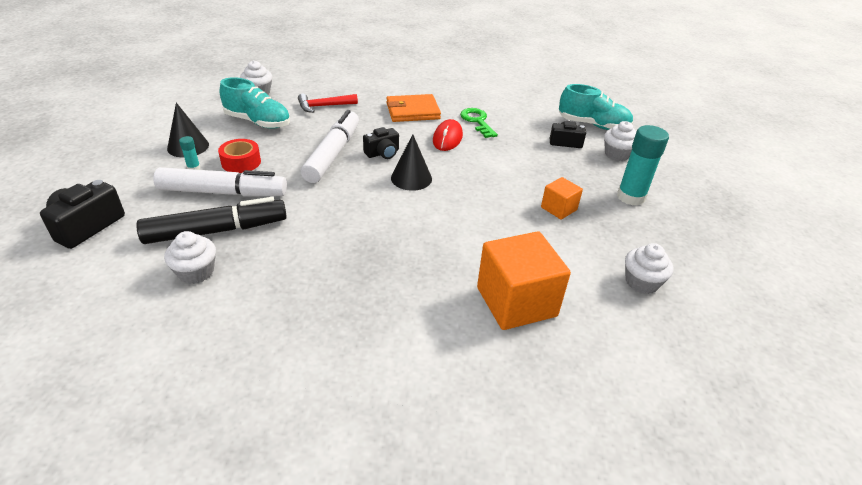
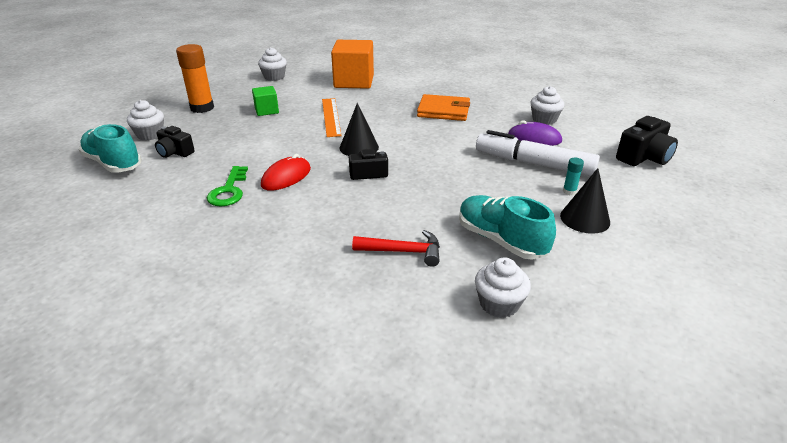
camera: 155 degrees left, 5 degrees down
(217, 231) = (534, 138): black marker -> purple mouse
(241, 162) = (519, 189): red tape -> none
(333, 154) = (420, 181): white marker -> none
(412, 111) = (289, 219): orange wallet -> orange wallet (443, 111)
(477, 215) = (331, 117): none -> orange ruler
(558, 208) = (266, 110): orange cube -> green cube
(630, 197) = (202, 108): turquoise glue stick -> orange glue stick

